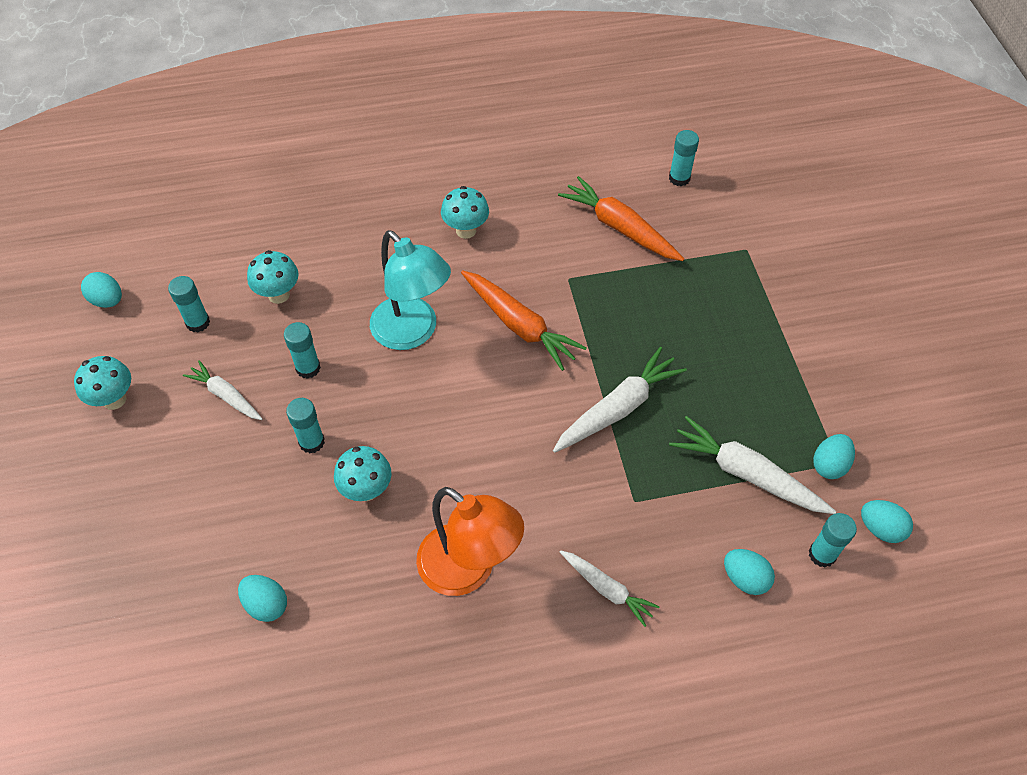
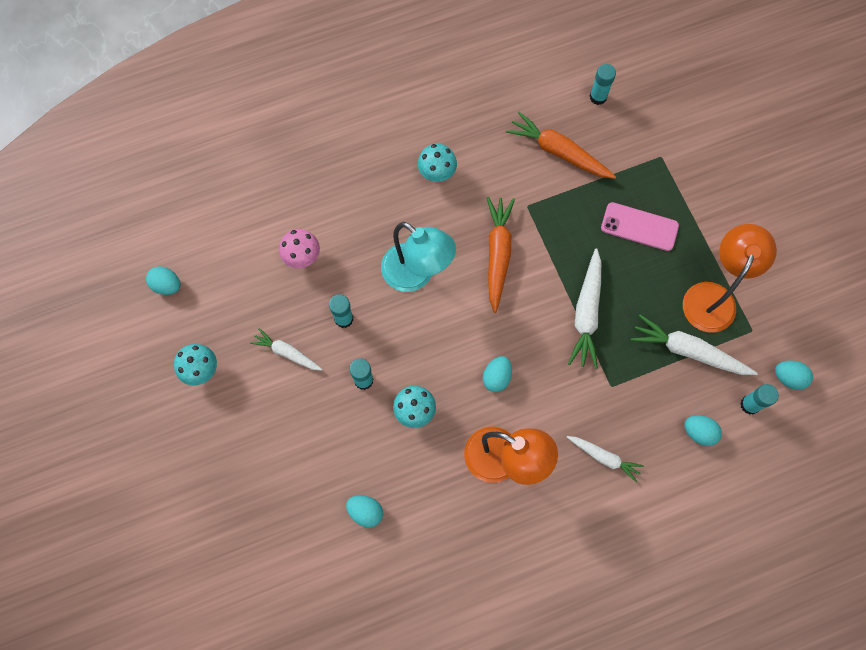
camera: 10 degrees left, 15 degrees up
(198, 322) = (246, 293): turquoise glue stick -> none
(279, 295) = (302, 258): turquoise mushroom -> pink mushroom
(519, 325) = (498, 254): orange carrot -> orange carrot turned 120 degrees counterclockwise
(618, 408) = (586, 313): white carrot -> white carrot turned 150 degrees clockwise
(705, 321) = (639, 227): none -> pink phone
(789, 414) = (713, 296): none -> orange lamp
(829, 465) = (747, 333): turquoise egg -> turquoise egg (496, 377)

